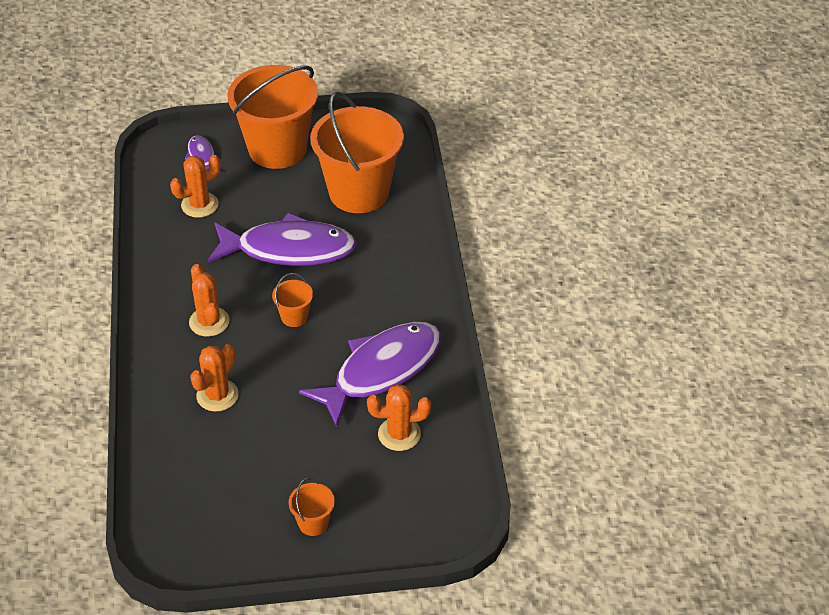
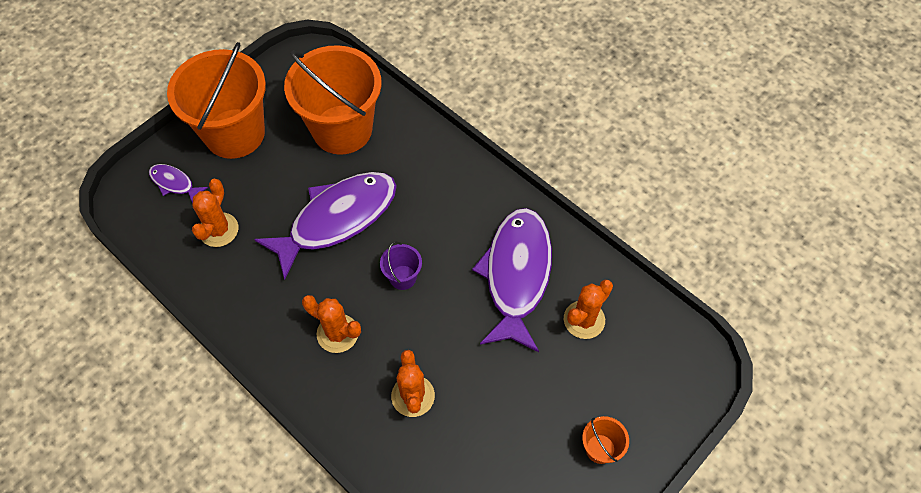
camera: 40 degrees left, 15 degrees up
(294, 317) = (403, 277): orange bucket -> purple bucket

